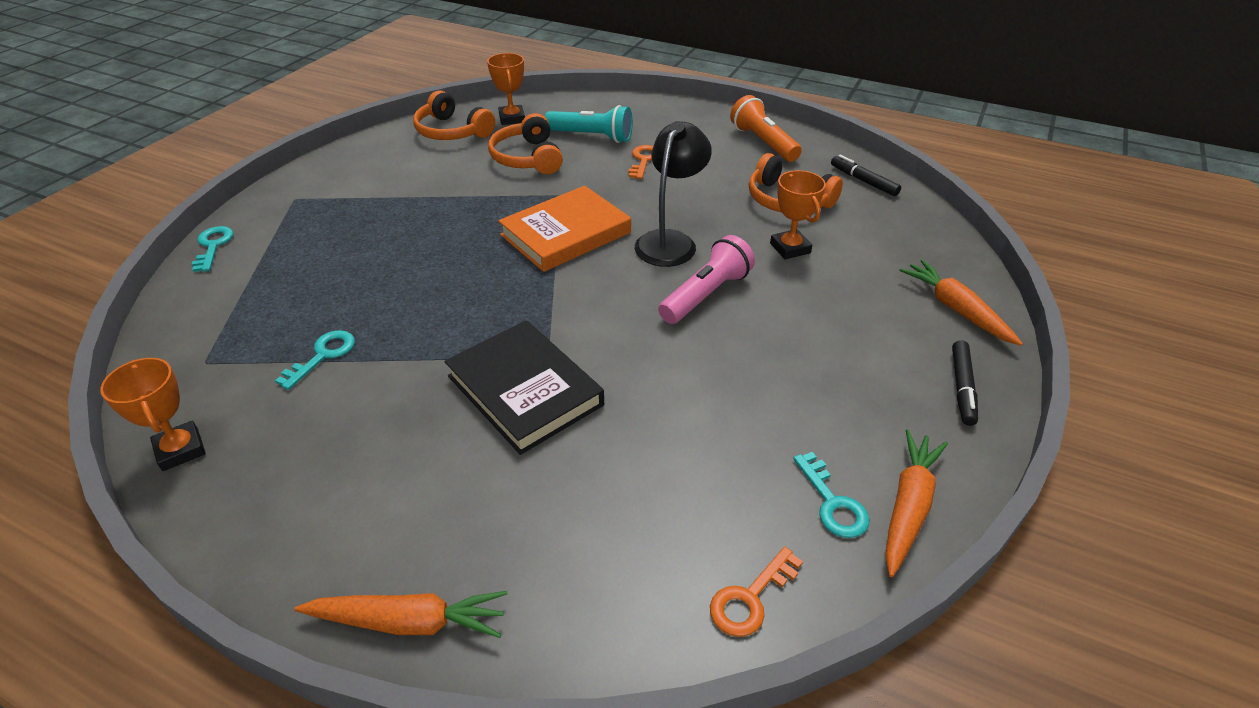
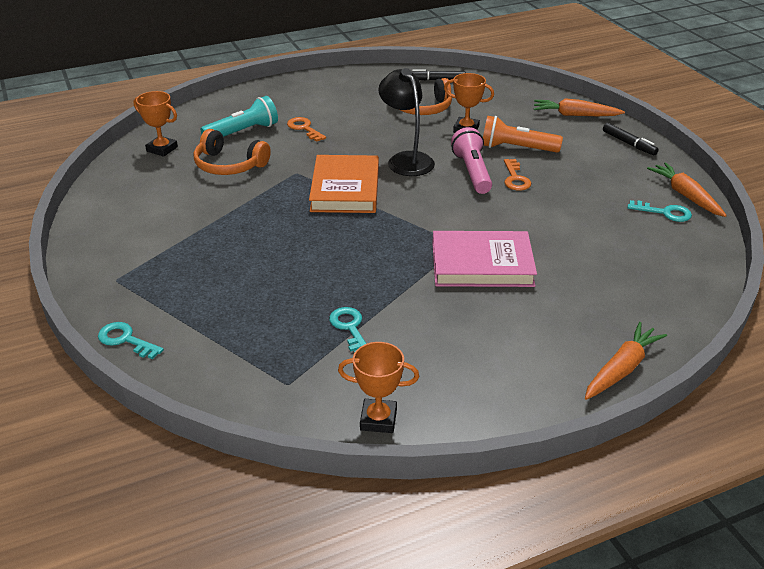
camera: 50 degrees left, 5 degrees down
(452, 131) = (136, 178): orange headphones -> none
(525, 390) = (482, 264): black book -> pink book
(750, 598) = (699, 261): orange key -> orange key (515, 178)
(763, 143) = (350, 85): orange flashlight -> orange flashlight (516, 148)

